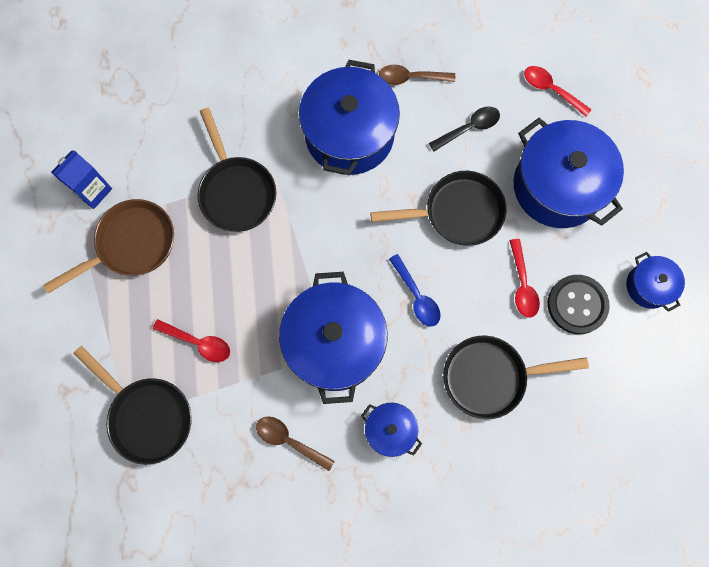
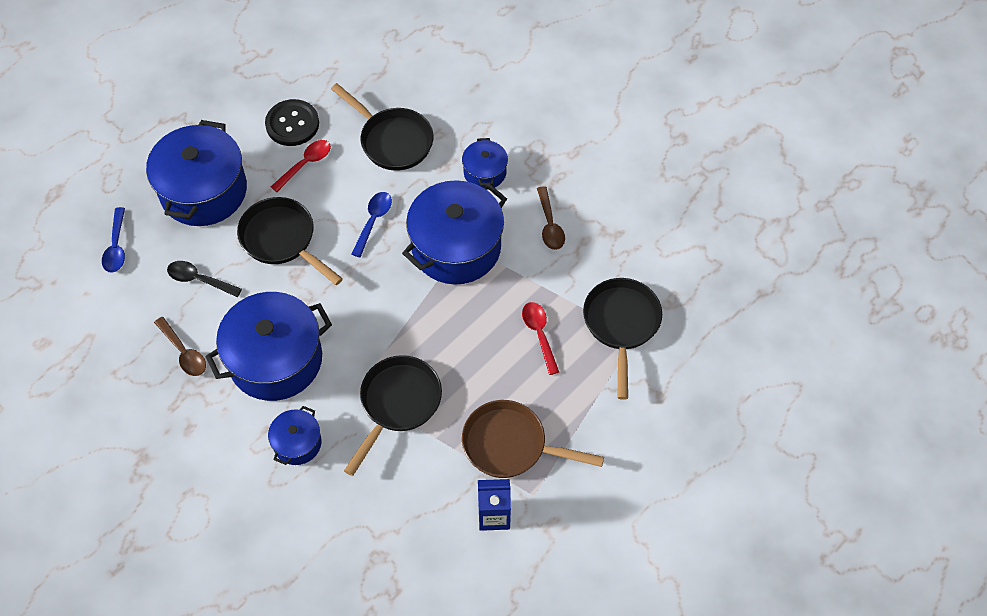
camera: 130 degrees left, 15 degrees down
(551, 90) = (116, 247): red spoon -> blue spoon
(648, 286) = (241, 93): blue pot -> blue pot (297, 443)

